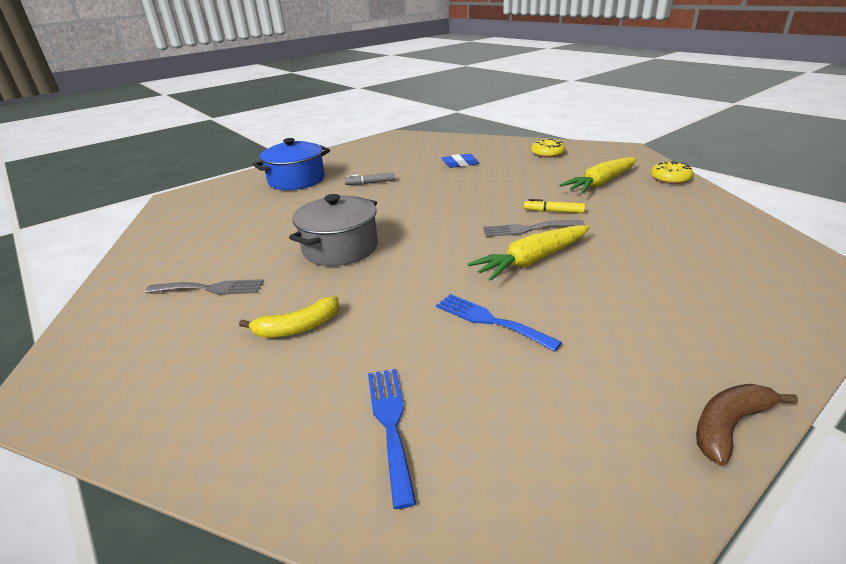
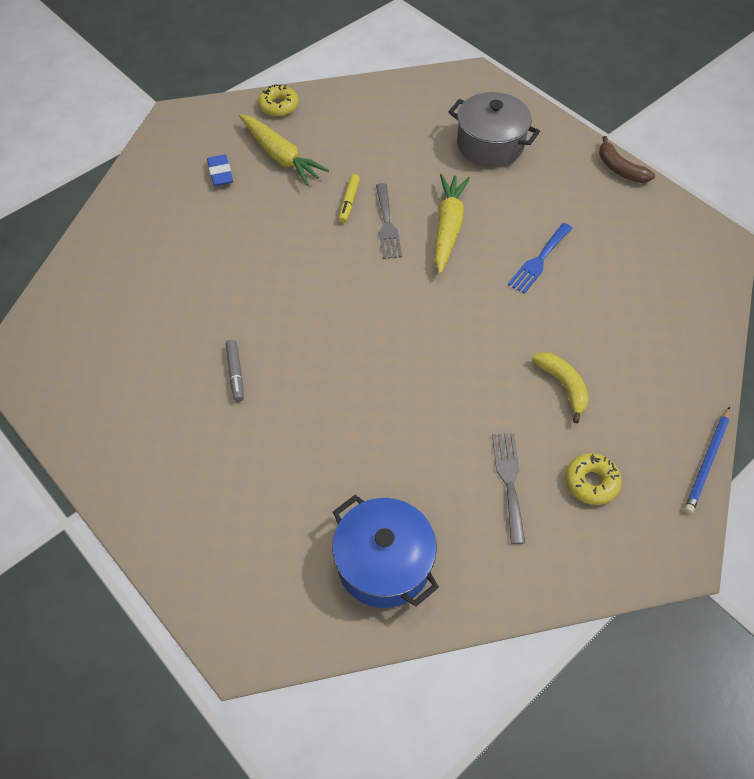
camera: 95 degrees left, 25 degrees up
(120, 449) = (707, 461): none -> blue pencil
(297, 180) = (203, 473): blue pot -> blue pot (384, 563)
(340, 248) = (423, 378): grey pot -> grey pot (490, 144)
(390, 423) = (651, 313): blue fork -> none
(460, 164) = (185, 275): blue eraser -> blue eraser (220, 173)
(532, 260) = (448, 228): yellow carrot -> yellow carrot turned 135 degrees counterclockwise
(547, 153) = (171, 186): yellow donut -> yellow donut (591, 482)

